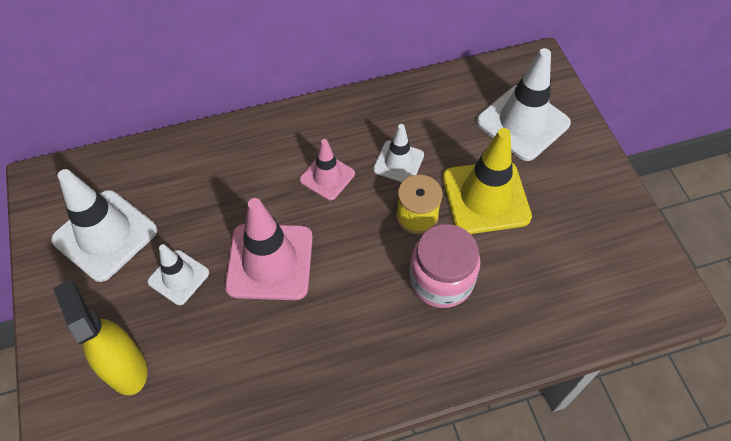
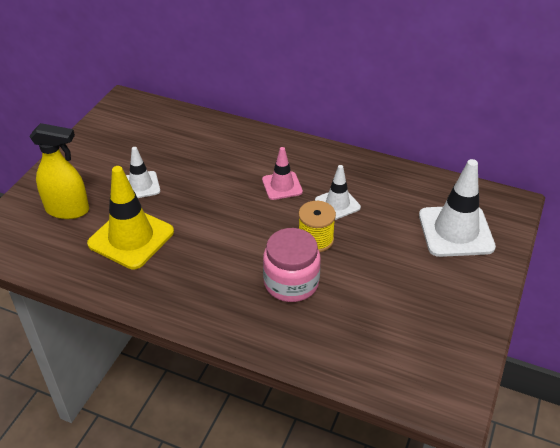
camera: 40 degrees right, 15 degrees down
(105, 235) = (126, 143): white traffic cone -> none
(125, 367) = (68, 210): yellow spray bottle -> yellow spray bottle turned 90 degrees clockwise
(270, 262) = (198, 208): pink traffic cone -> none
(485, 197) = (376, 257): yellow traffic cone -> yellow traffic cone (131, 238)

